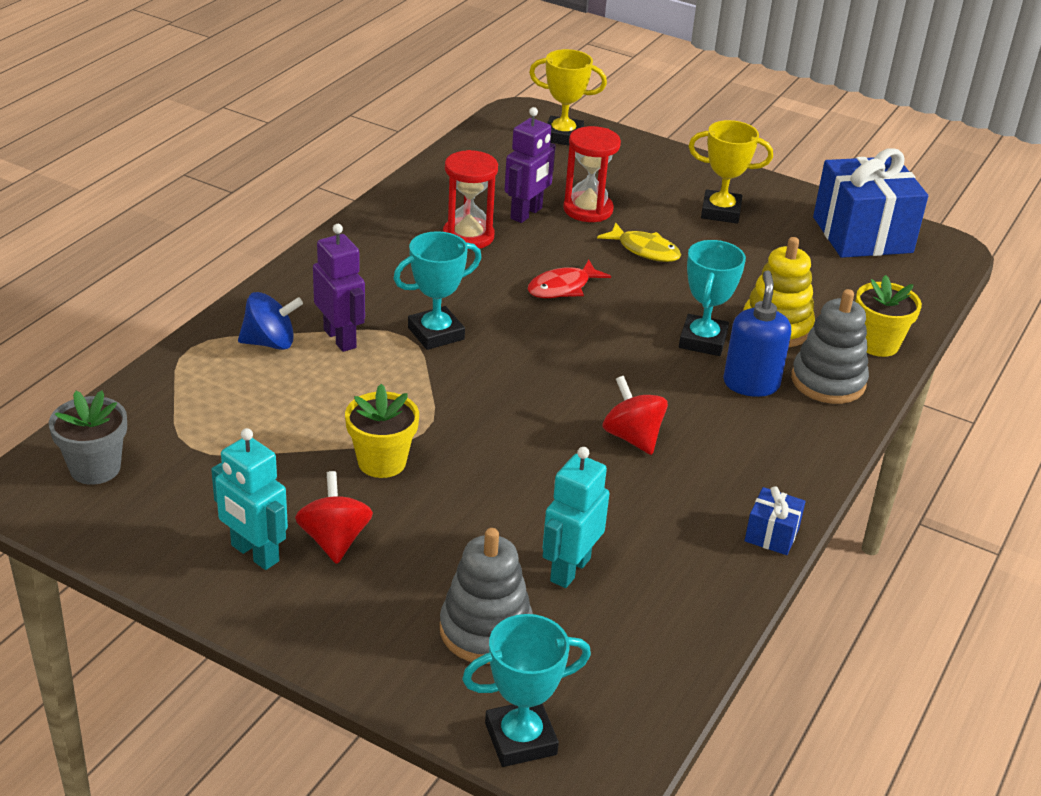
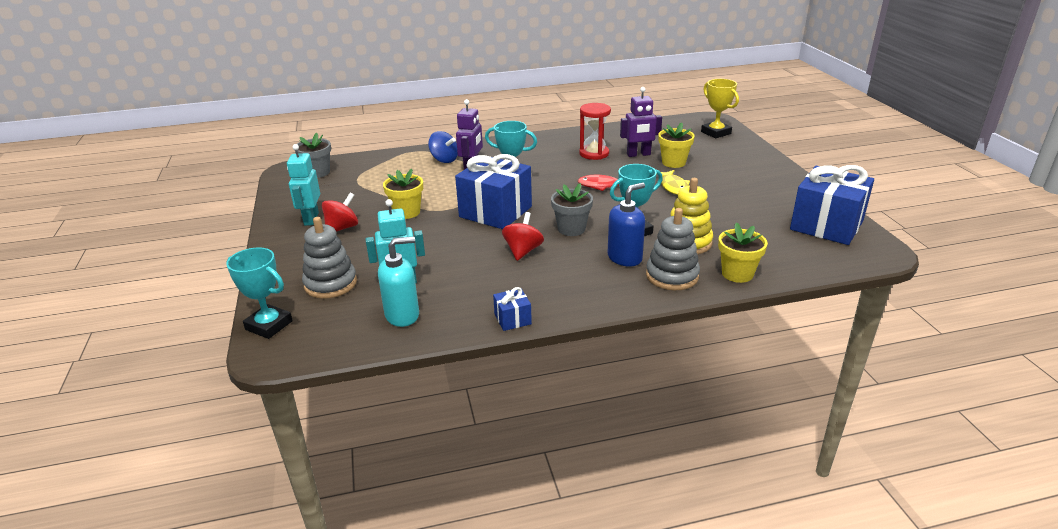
camera: 50 degrees right, 5 degrees down
(500, 396) = (495, 212): none -> blue gift
(588, 209) = (673, 162): red hourglass -> yellow flower pot
(633, 374) = (571, 229): none -> grey flower pot
(653, 610) = (402, 315): none -> turquoise soap dispenser
(720, 212) = (749, 186): yellow trophy -> none

